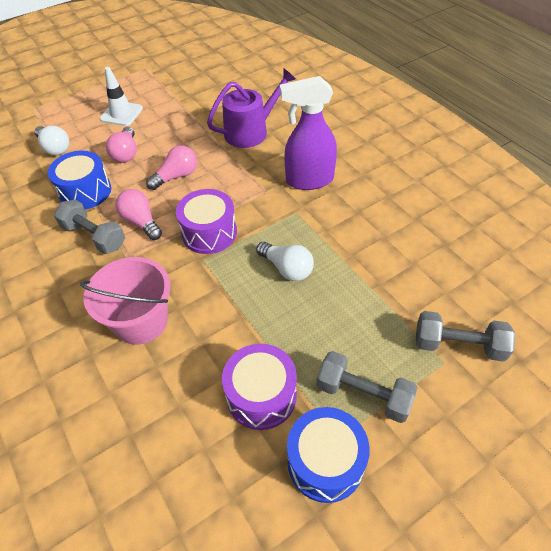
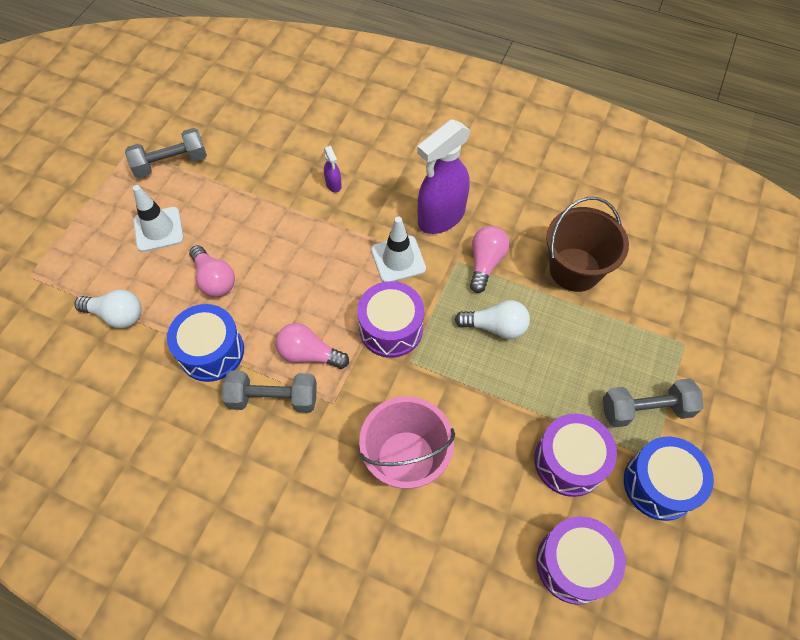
camera: 35 degrees left, 10 degrees up
(176, 176) = (299, 280): pink light bulb -> pink light bulb (485, 263)
(195, 477) = (574, 564): none -> purple drum
(251, 131) = (333, 185): purple watering can -> purple spray bottle
(254, 193) = (398, 259): none -> white traffic cone
(387, 260) = (574, 269): none -> brown bucket
(458, 345) = (684, 321): grey dumbbell -> grey dumbbell (171, 163)

